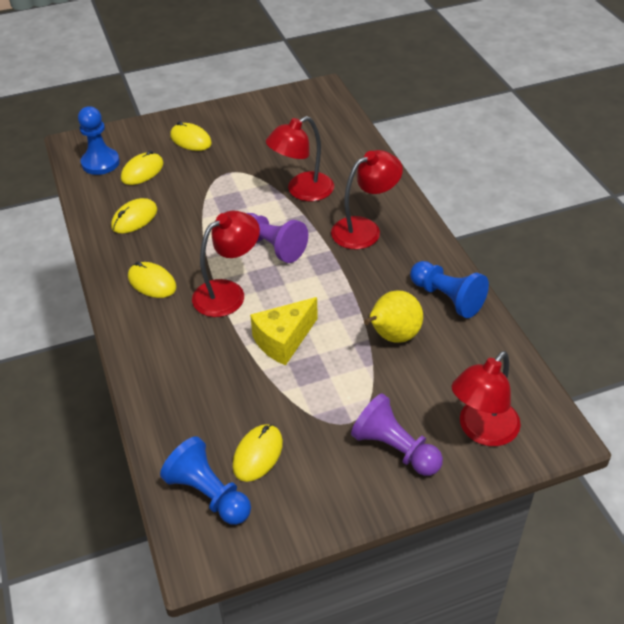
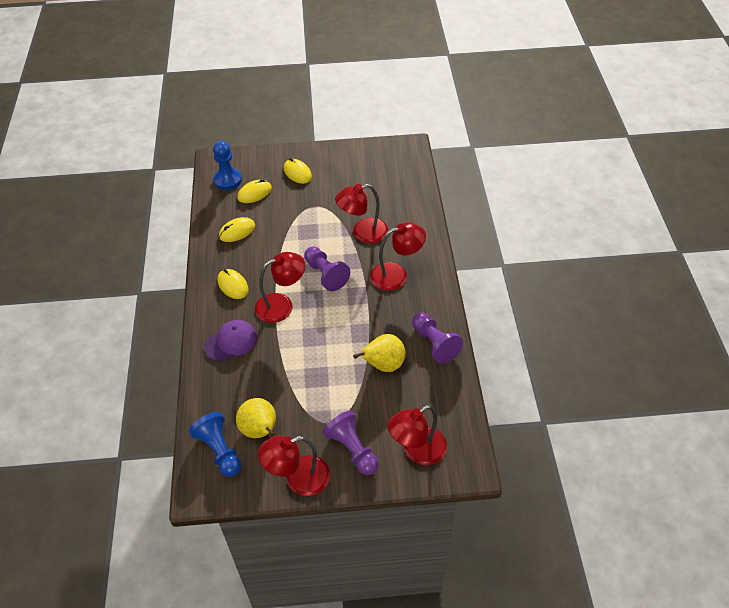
camera: 15 degrees right, 5 degrees up
(175, 351) = (231, 342): none -> purple cap
(258, 454) = (260, 431): yellow mouse -> yellow pear
(283, 340) = (307, 351): yellow cheese -> none
(335, 505) = (298, 479): none -> red lamp
(447, 298) = (434, 344): blue pawn -> purple pawn

